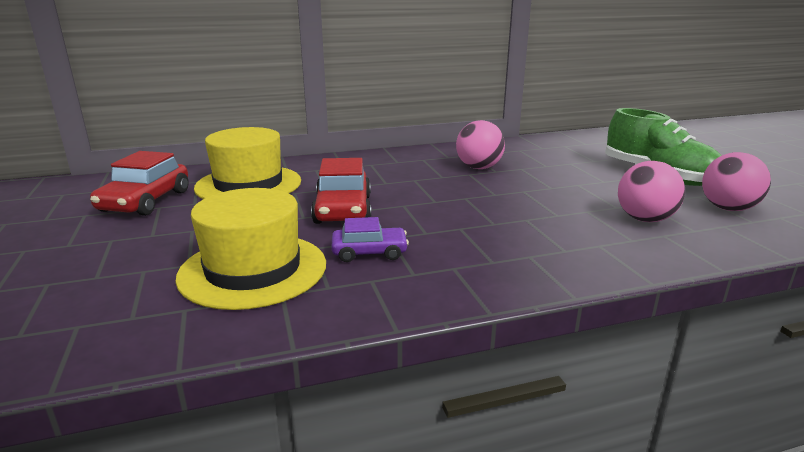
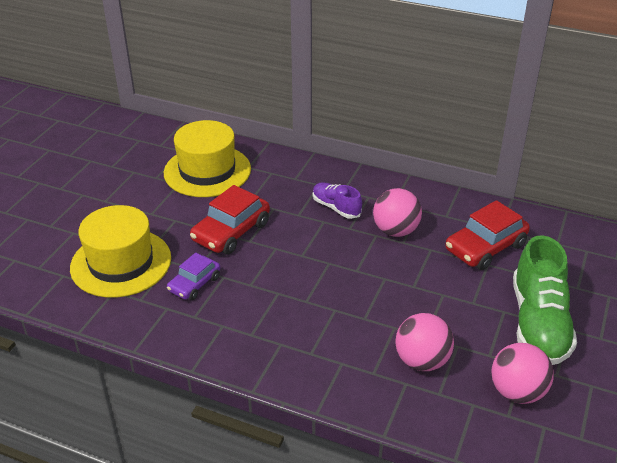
camera: 40 degrees right, 15 degrees up
(145, 201) = (132, 161): red car -> red car (485, 247)
(369, 252) = (194, 284): purple car -> purple car turned 90 degrees clockwise
(410, 170) = (336, 207): none -> purple shoe

